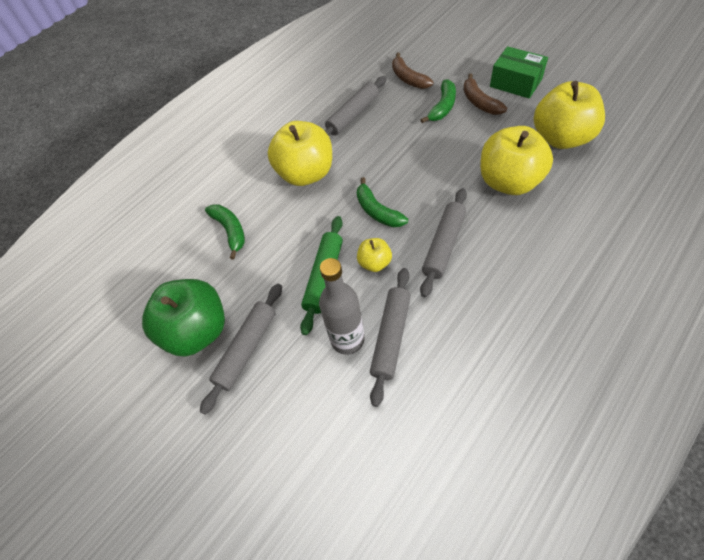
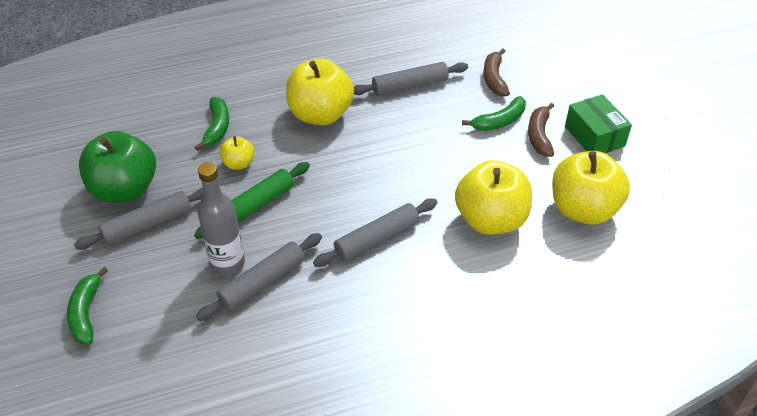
camera: 25 degrees right, 10 degrees down
(375, 263) = (306, 219): yellow apple -> yellow apple (239, 164)
(377, 211) = (349, 179): green banana -> green banana (86, 313)

